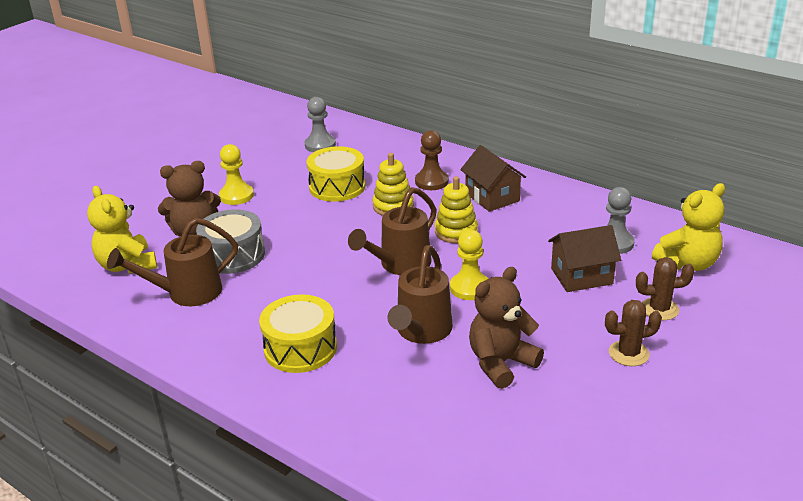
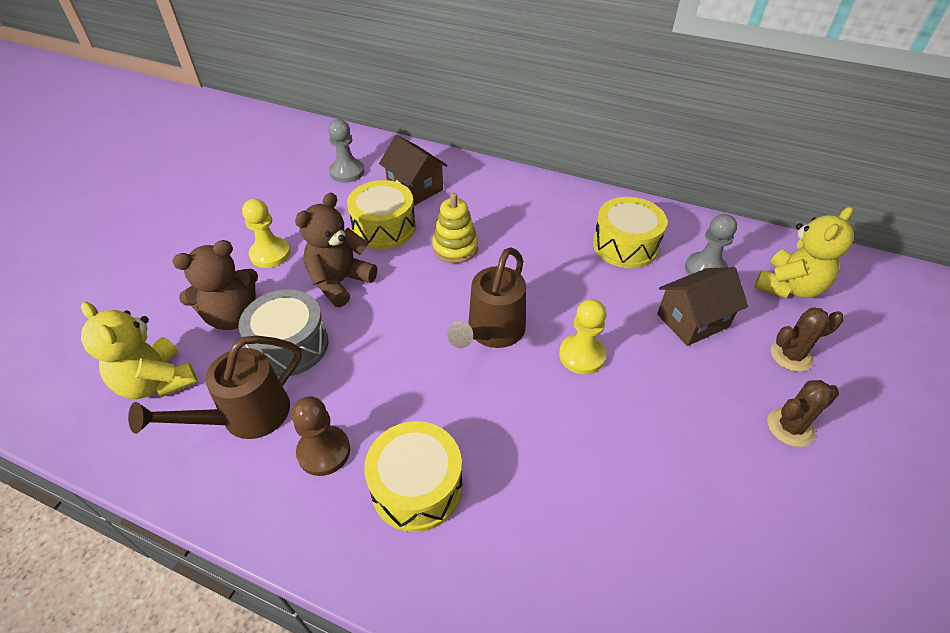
camera: 15 degrees left, 15 degrees up
(421, 332) = (553, 433): brown watering can -> none
(431, 182) = (485, 209): brown pawn -> brown pawn (324, 451)
(456, 232) = (536, 275): yellow stacking toy -> none
(492, 197) = (556, 223): brown house -> brown house (415, 188)
(501, 363) = (661, 468): brown teddy bear -> brown teddy bear (340, 282)
(548, 219) = (625, 245): none -> yellow drum

